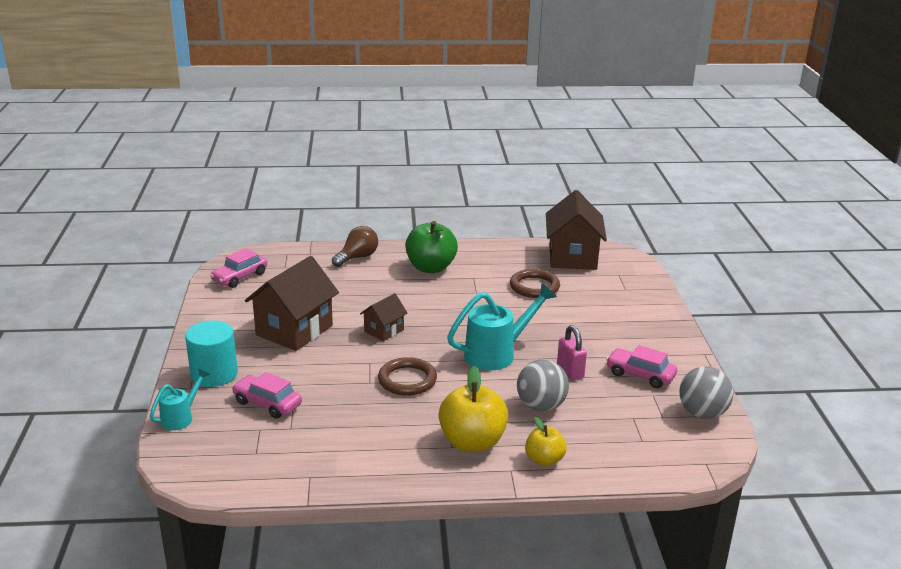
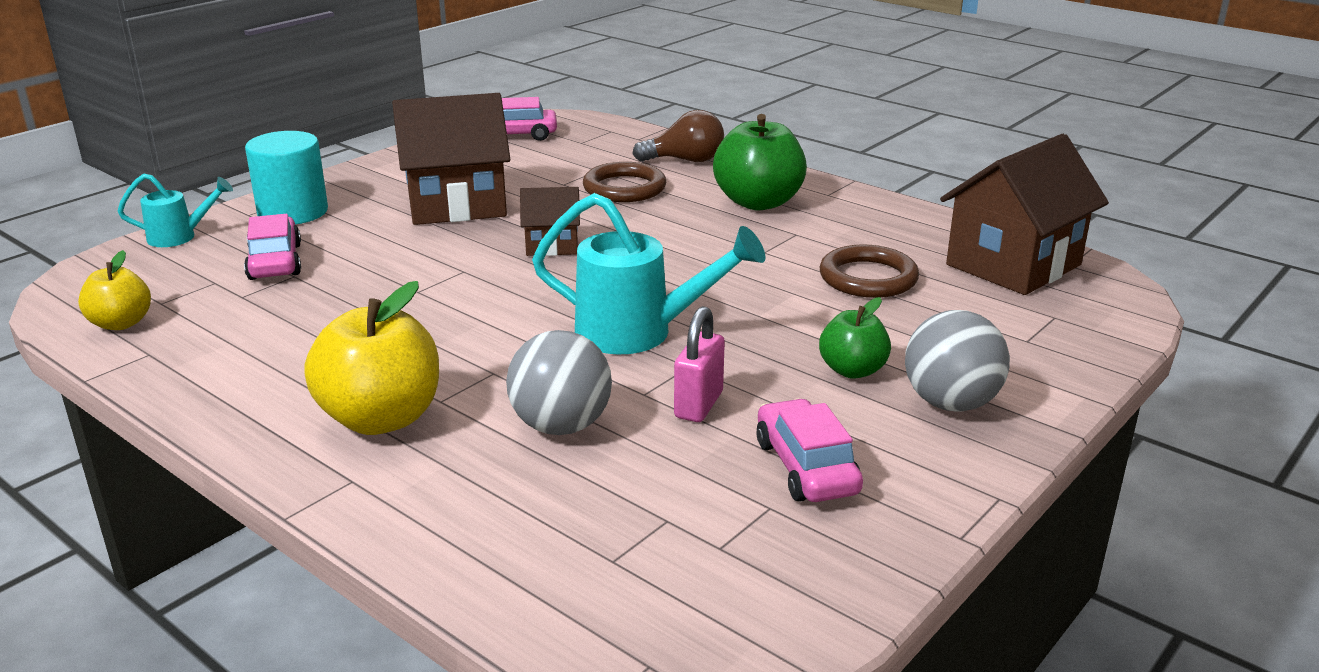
camera: 45 degrees right, 0 degrees up
(407, 380) = (462, 309): brown ring -> brown ring (624, 188)
(544, 460) = (418, 495): yellow apple -> yellow apple (121, 323)
(594, 330) = (852, 370): none -> green apple
(702, 413) = (804, 584): grey ball -> grey ball (950, 403)

